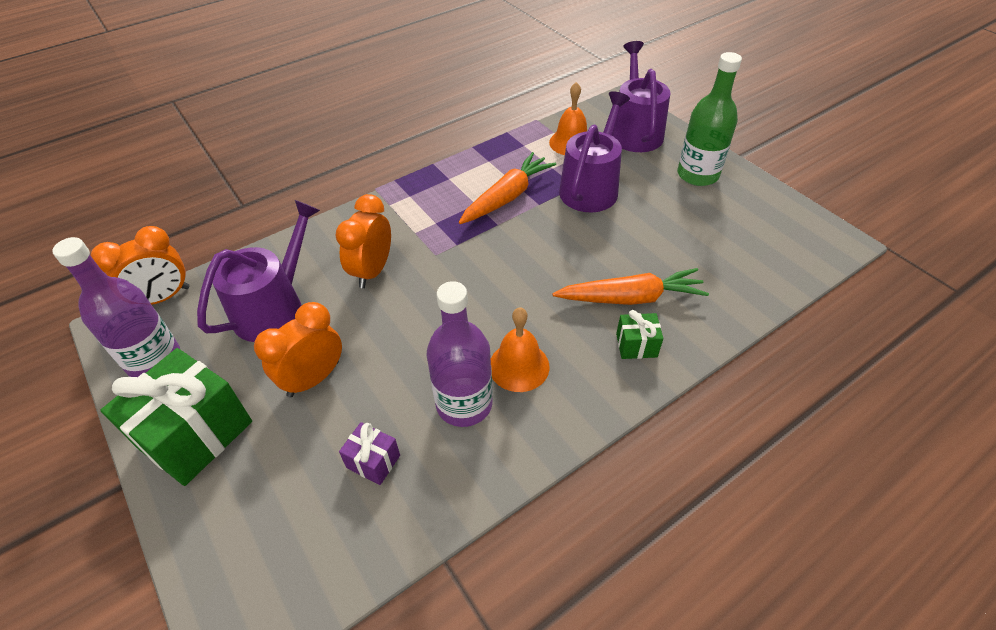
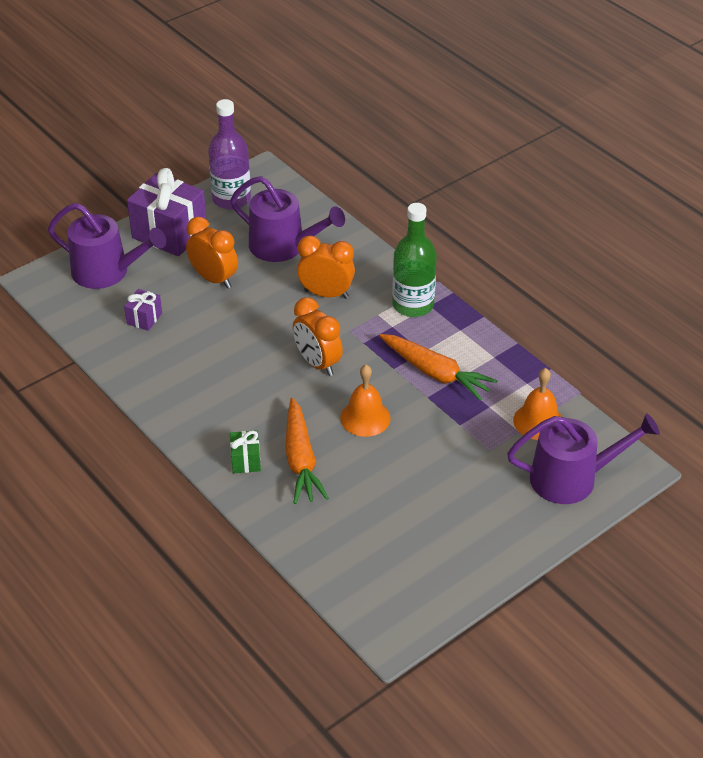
camera: 85 degrees right, 5 degrees down
(163, 298) = (291, 187): orange clock -> orange clock (317, 363)
(195, 434) = (169, 233): green gift -> purple gift
(464, 404) = (189, 359): purple bottle -> none
(519, 366) = (224, 388): orange bell -> orange bell (365, 418)
(591, 187) = (458, 436): purple watering can -> purple watering can (106, 272)
(697, 175) = (493, 528): green bottle -> green bottle (413, 305)

